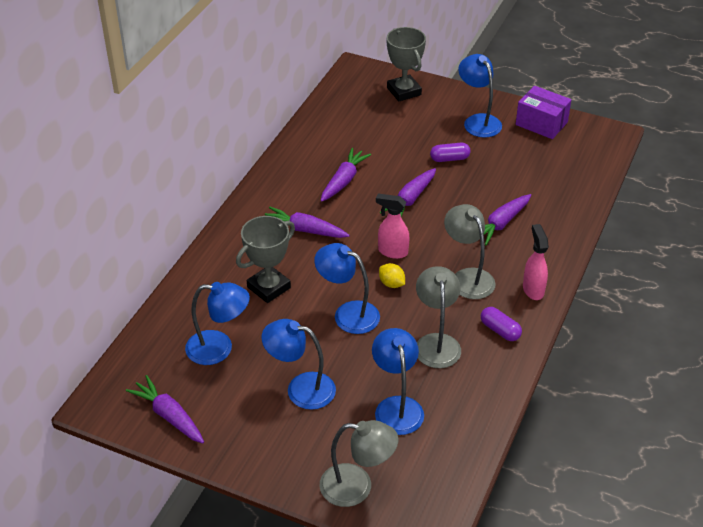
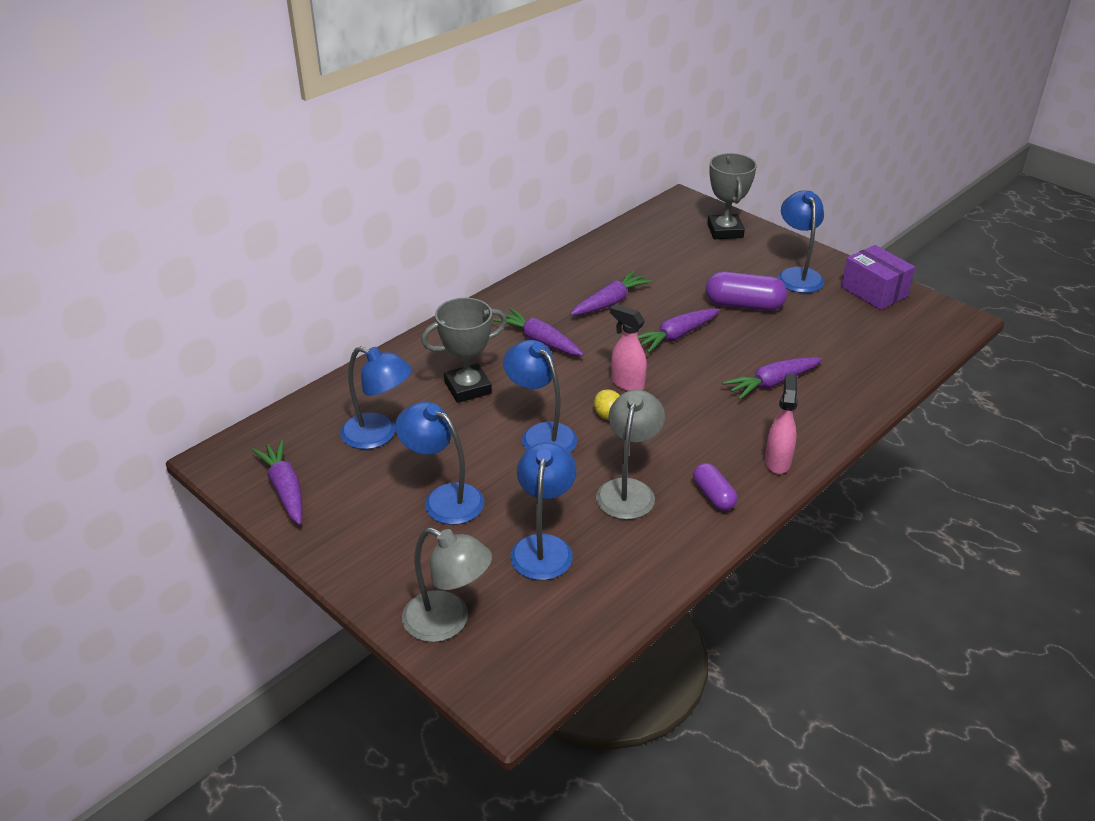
camera: 20 degrees right, 5 degrees down
(449, 159) = (744, 305): purple capsule -> purple capsule, size x1.64
(467, 277) = (703, 430): grey lamp -> none

